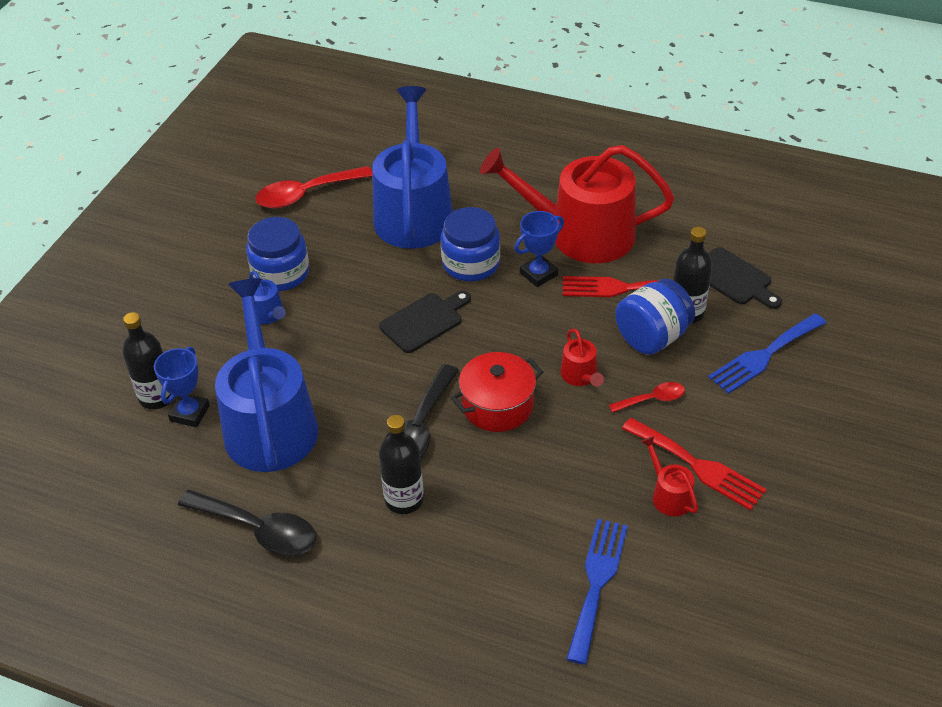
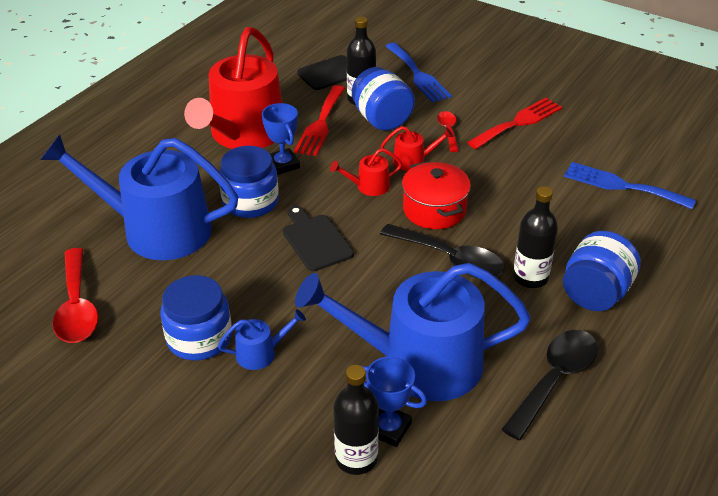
camera: 80 degrees left, 5 degrees down
(389, 560) = (595, 293): none -> blue jar
(669, 495) = (544, 140): red watering can -> red watering can (369, 186)

